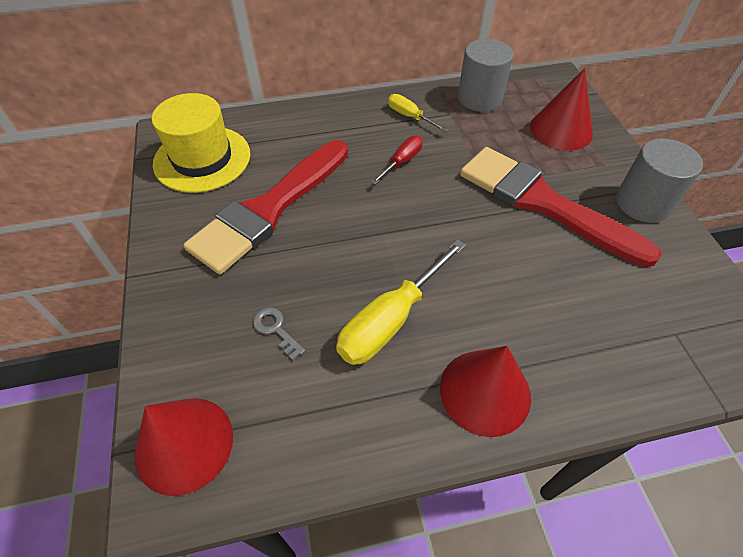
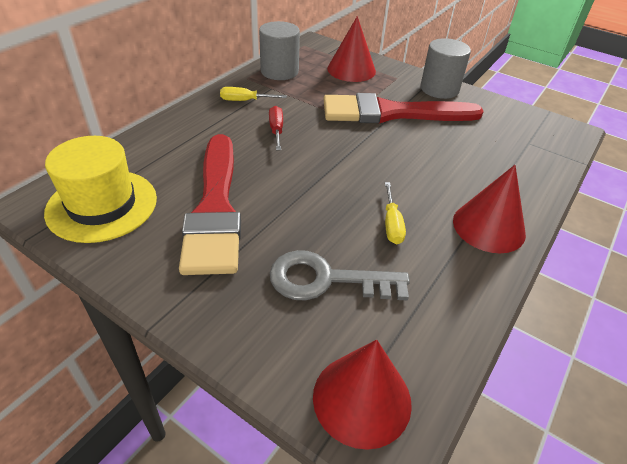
camera: 45 degrees left, 10 degrees down
(276, 329) = (326, 279): grey key -> grey key, size x2.13
(391, 319) = (391, 224): yellow screwdriver -> yellow screwdriver, size x0.55

